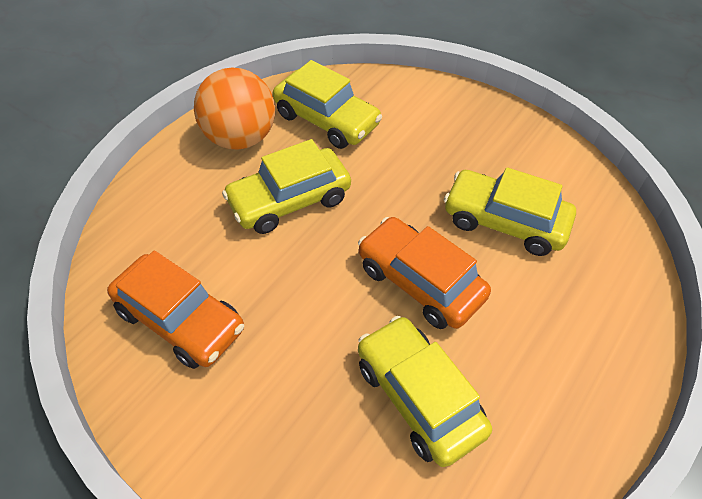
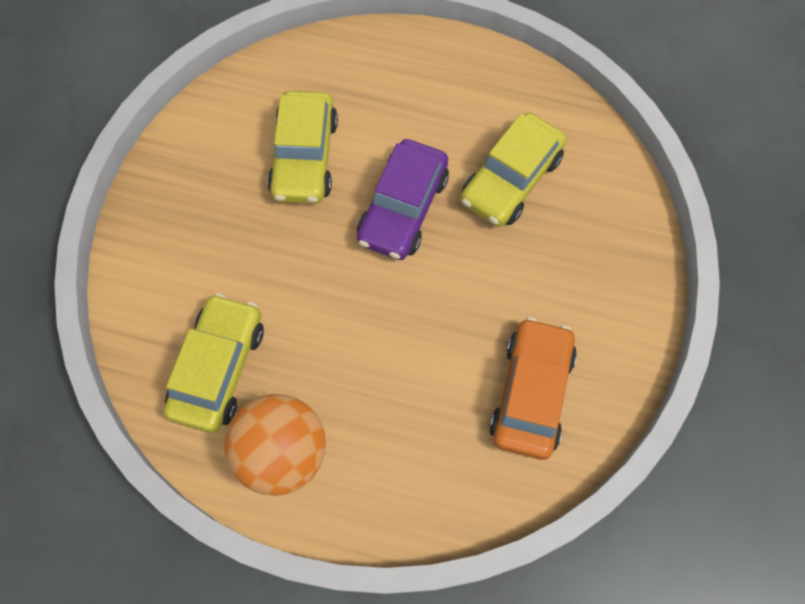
camera: 110 degrees left, 15 degrees up
(289, 200) = (354, 358): yellow car -> none
(420, 282) = (403, 208): orange car -> purple car

